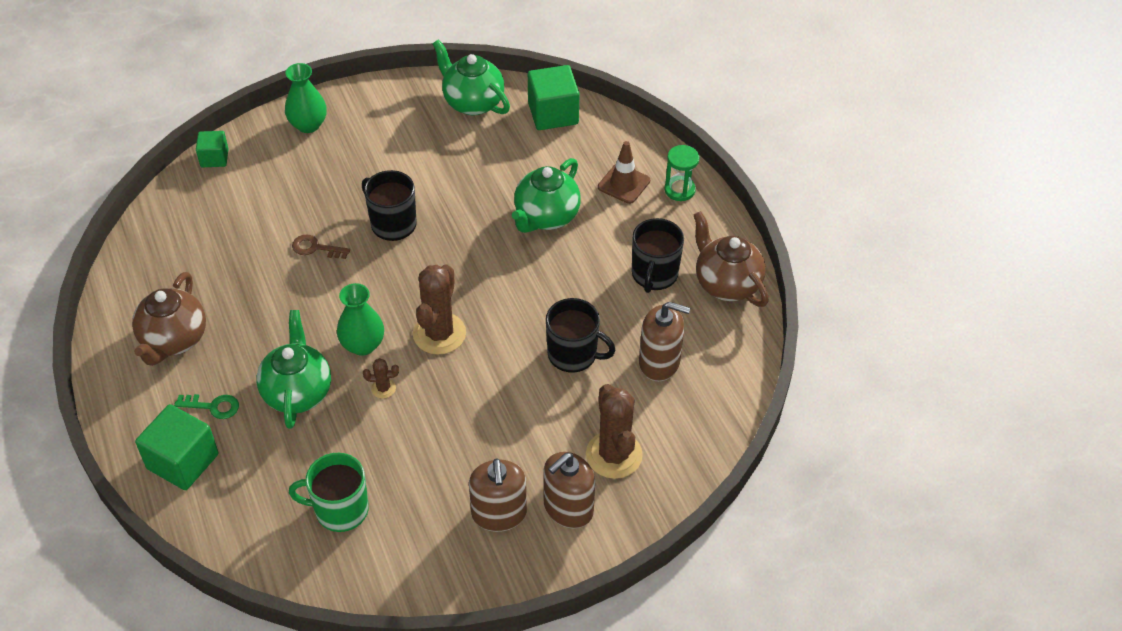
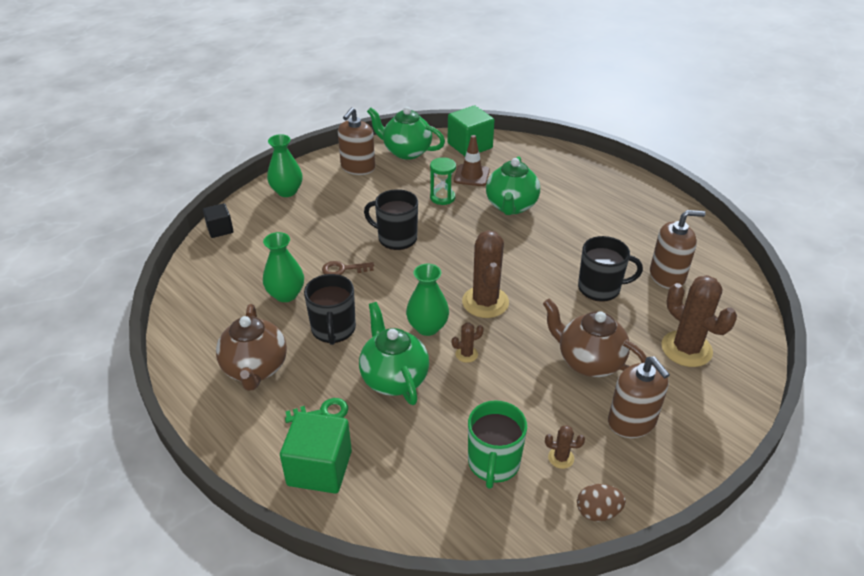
camera: 20 degrees left, 10 degrees down
(214, 158) = (220, 229): green cube -> black cube
(242, 262) = (286, 294): none -> green vase
(340, 510) = (493, 463): green mug -> green mug turned 60 degrees counterclockwise
(405, 588) = (597, 512): none -> brown egg
(406, 526) = (561, 458): none -> brown cactus
(568, 508) = (683, 399): brown soap dispenser -> brown soap dispenser (358, 167)
(624, 184) = (551, 174): brown traffic cone -> brown traffic cone (471, 175)
(654, 275) = (617, 222): black mug -> black mug (333, 329)
(679, 190) = (593, 169): green hourglass -> green hourglass (442, 197)
(726, 284) = (671, 215): brown teapot -> brown teapot (589, 361)

